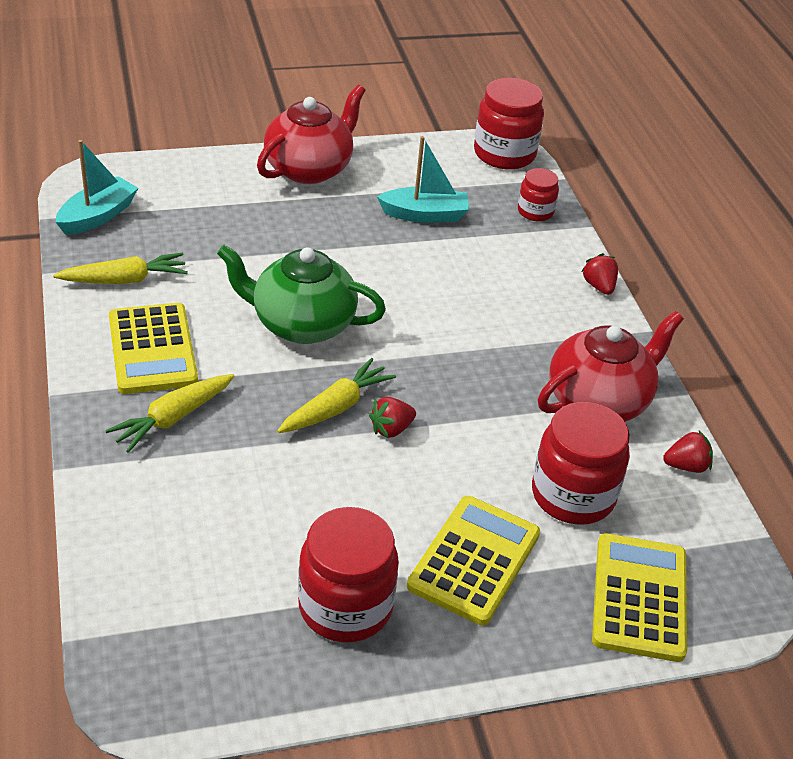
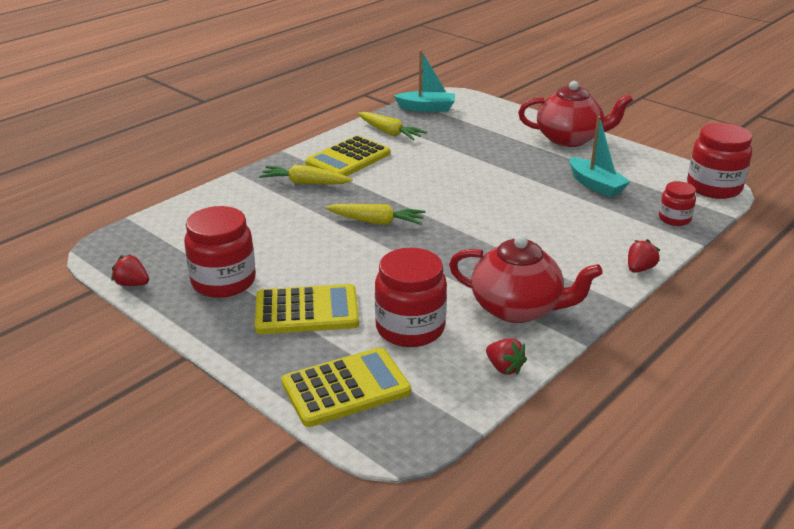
camera: 60 degrees right, 10 degrees down
(301, 324) = (430, 187): green teapot -> none
(391, 429) = (382, 244): red strawberry -> red strawberry (132, 284)

